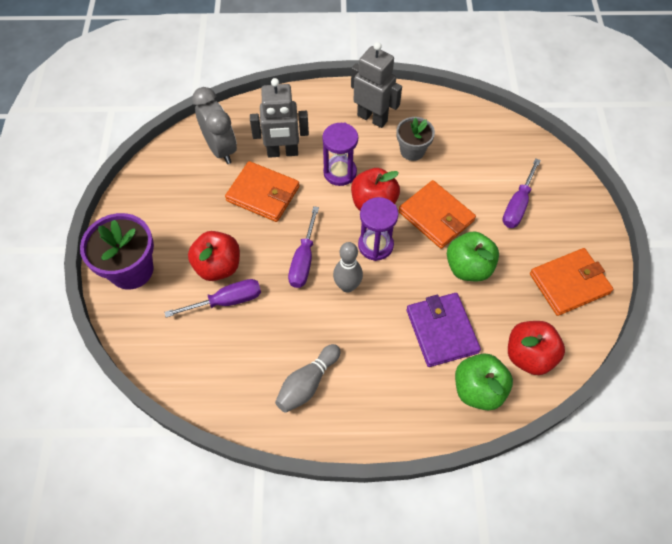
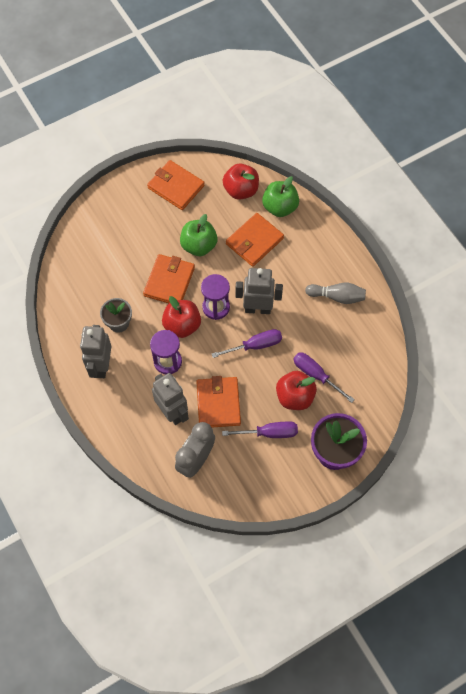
camera: 120 degrees left, 5 degrees up
(347, 286) = (257, 308): grey bowling pin -> grey robot
(441, 331) = (254, 241): purple wallet -> orange wallet
(517, 205) = (130, 237): purple screwdriver -> purple screwdriver (270, 433)

